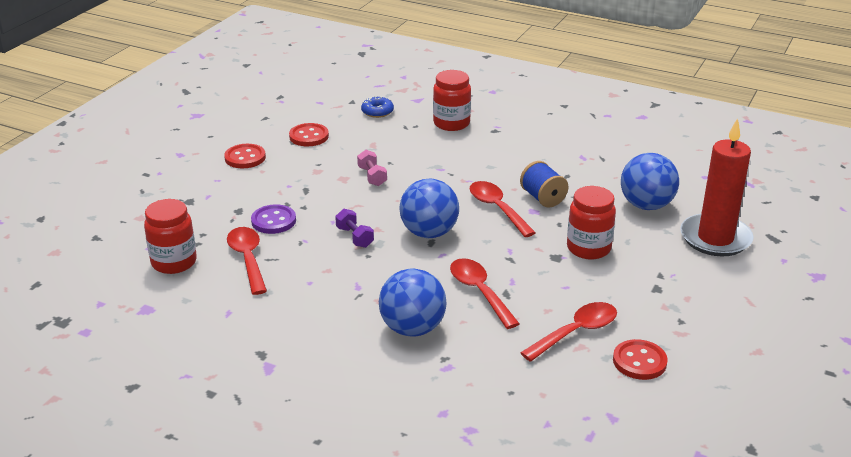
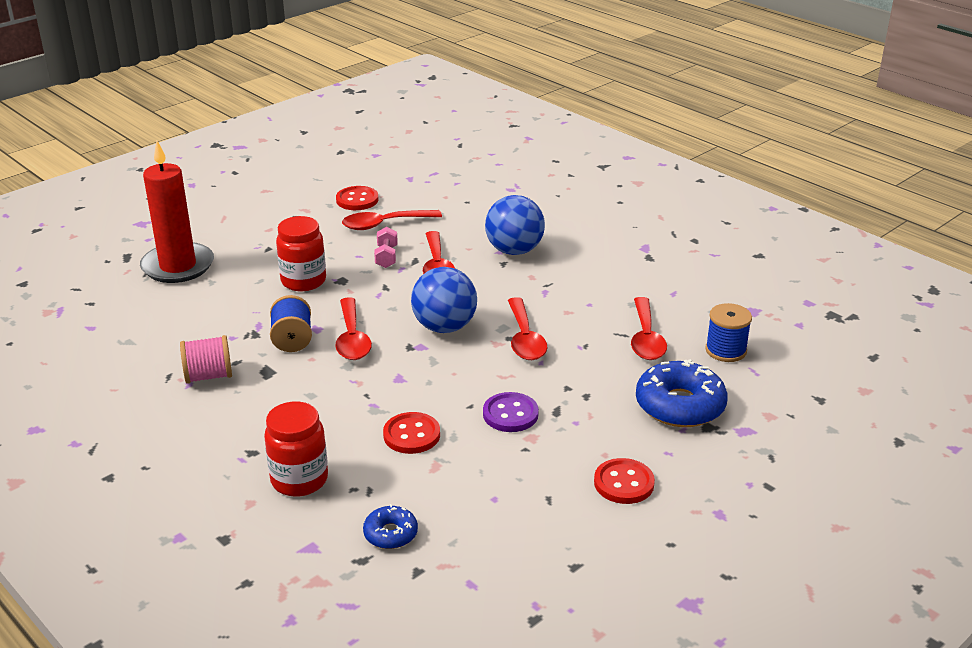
camera: 160 degrees left, 0 degrees up
(174, 262) = (726, 350): red jar -> blue spool
(211, 211) = (680, 405): none -> blue donut
(273, 221) = (608, 376): purple button -> purple button (510, 414)
(309, 136) = (519, 504): red button -> red button (411, 435)
(355, 237) = (525, 338): purple dumbbell -> red spoon
(372, 176) = (465, 412): pink dumbbell -> pink dumbbell (386, 257)
(574, 163) = (209, 376): none -> pink spool
(646, 205) = (196, 309): blue ball -> none

